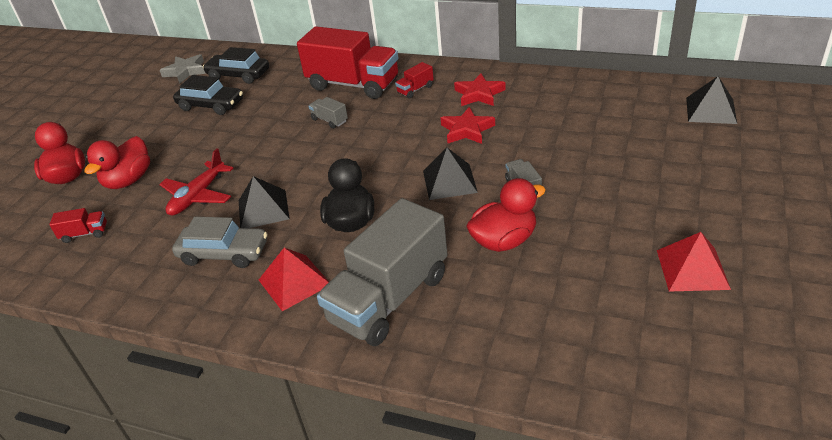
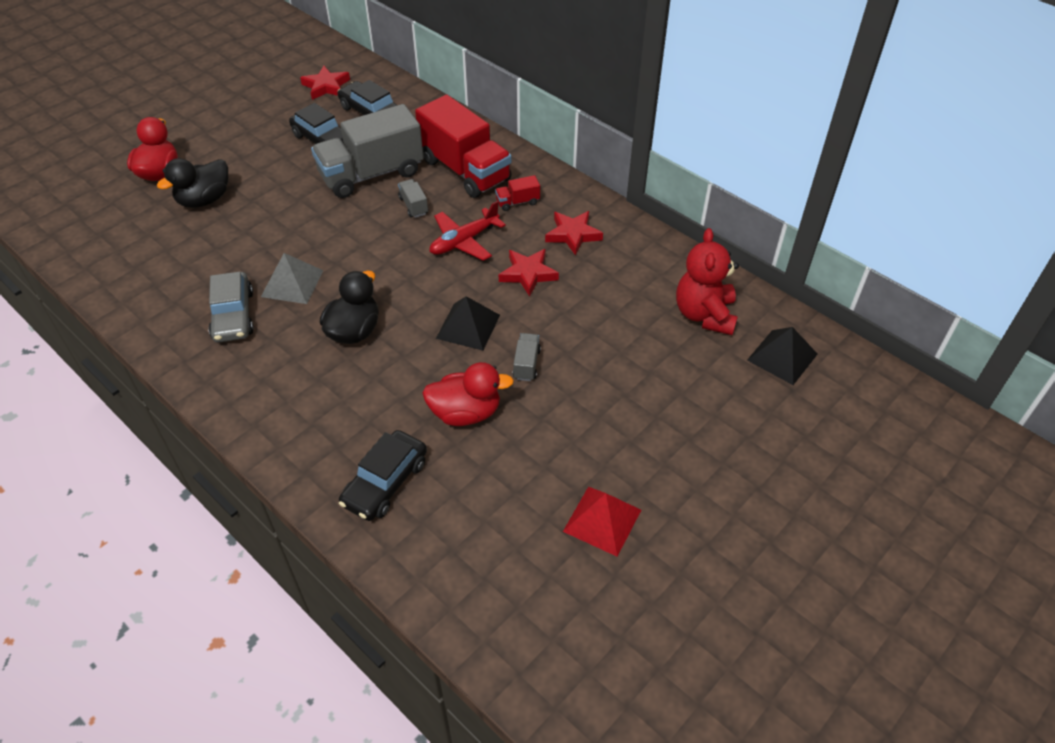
camera: 20 degrees right, 10 degrees up
(85, 234) = (140, 243): red truck -> none
(129, 180) = (204, 200): red duck -> black duck
(185, 71) = (326, 86): grey star -> red star
(198, 196) = (249, 244): red plane -> red plane (464, 241)
(224, 253) = (233, 315): grey car -> grey car turned 45 degrees clockwise
(263, 209) = (292, 283): black pyramid -> grey pyramid
(294, 282) = (269, 371): red pyramid -> none
(389, 298) = (331, 424): grey truck -> grey truck (371, 174)
(480, 322) = (385, 482): none -> black car
(628, 106) = (704, 315): none -> red teddy bear

